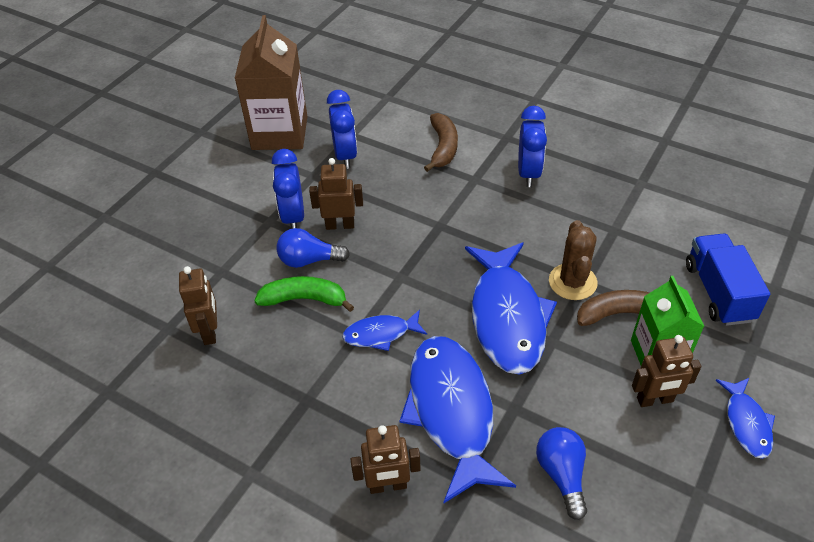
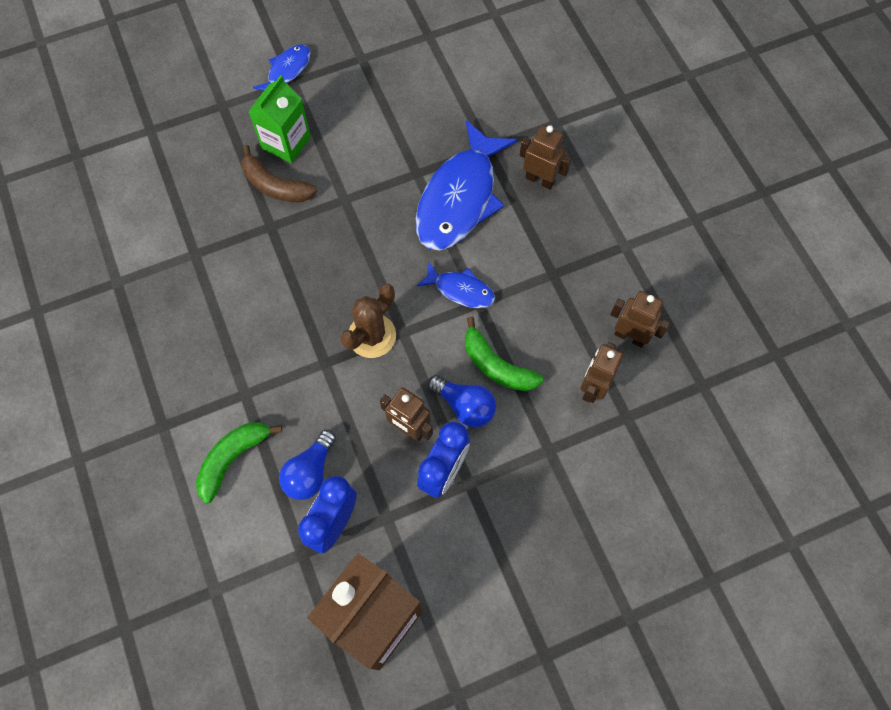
camera: 145 degrees left, 20 degrees up
(443, 147) = (232, 458): brown banana -> green banana
(507, 317) = (356, 238): blue fish -> none
(528, 173) = (192, 364): blue clock -> none
(562, 475) = (428, 117): blue light bulb -> blue light bulb (310, 472)
(572, 282) = (279, 232): brown cactus -> brown cactus (372, 336)
(655, 400) = (323, 118): brown robot -> brown robot (630, 336)
(718, 292) = (190, 153): blue truck -> none

